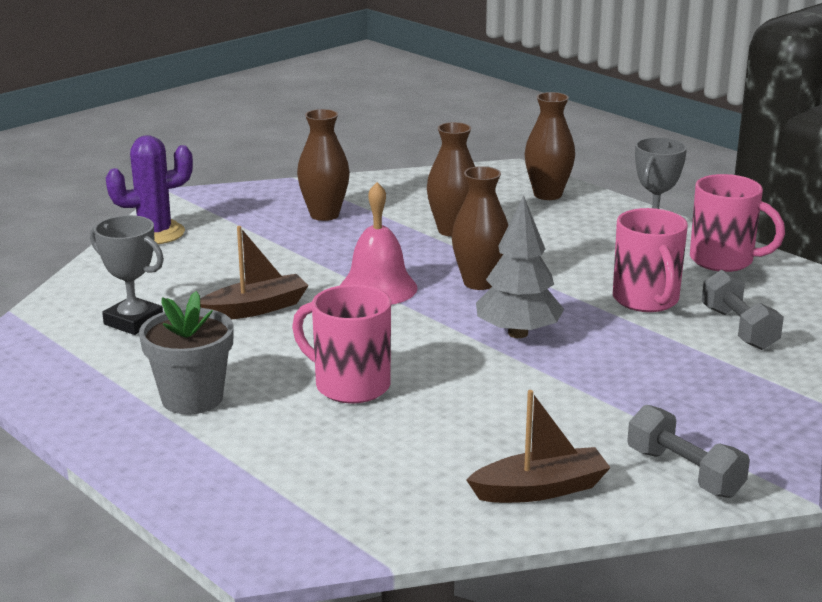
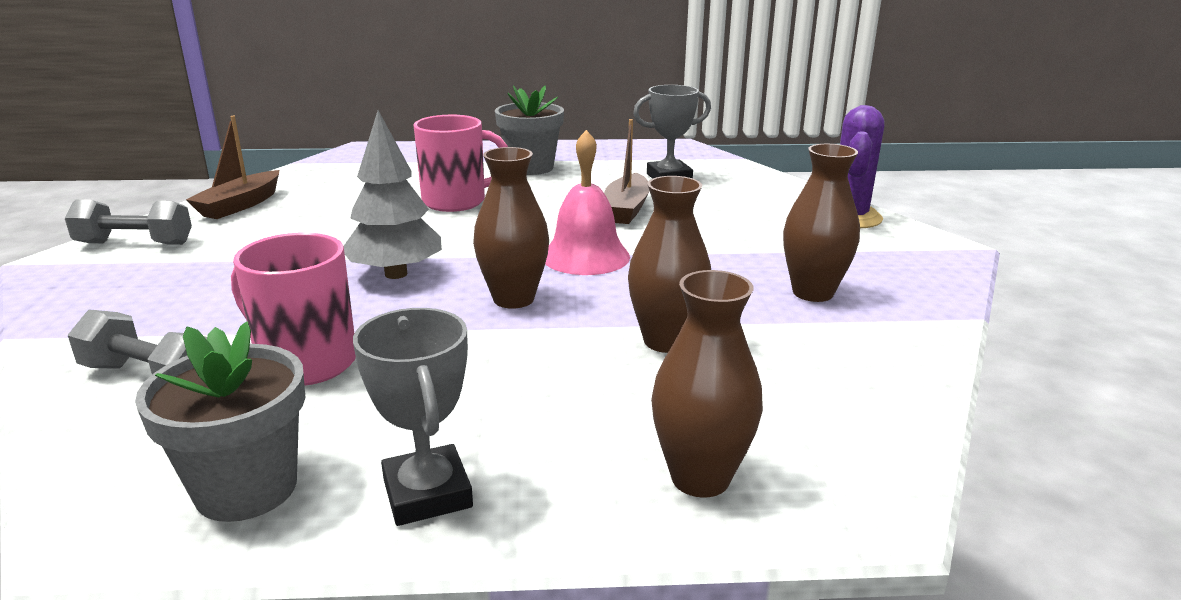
camera: 130 degrees right, 0 degrees up
(723, 260) = (246, 488): pink mug -> grey flower pot

